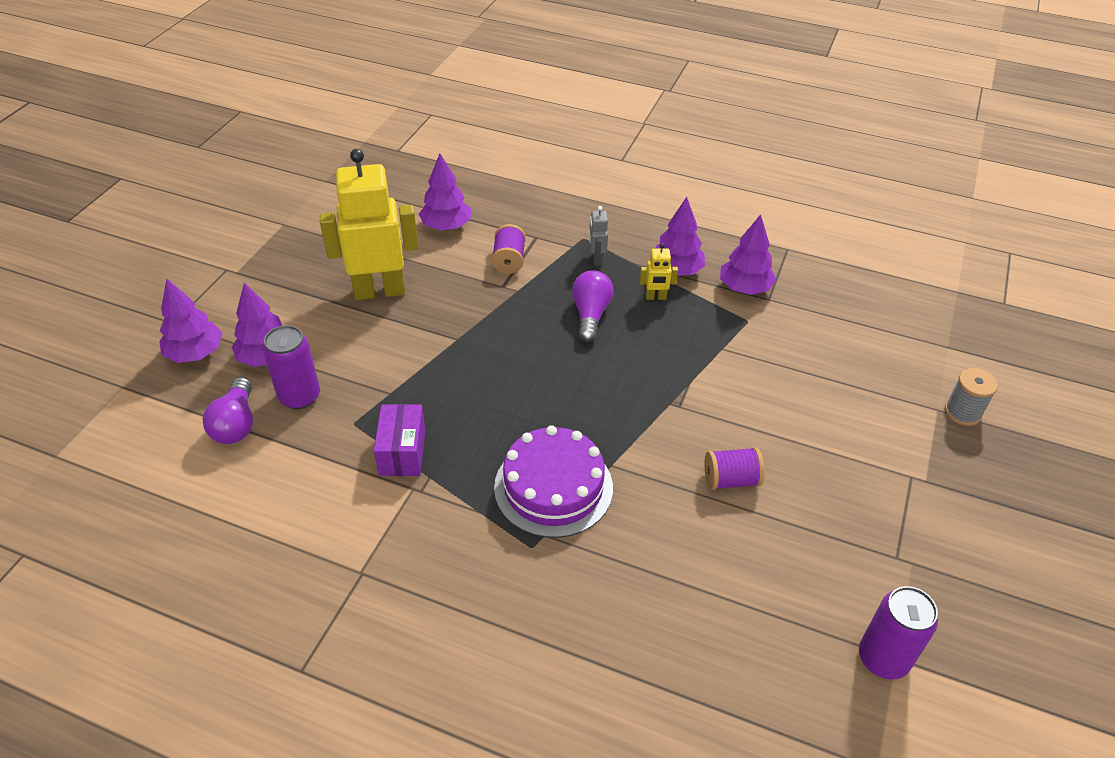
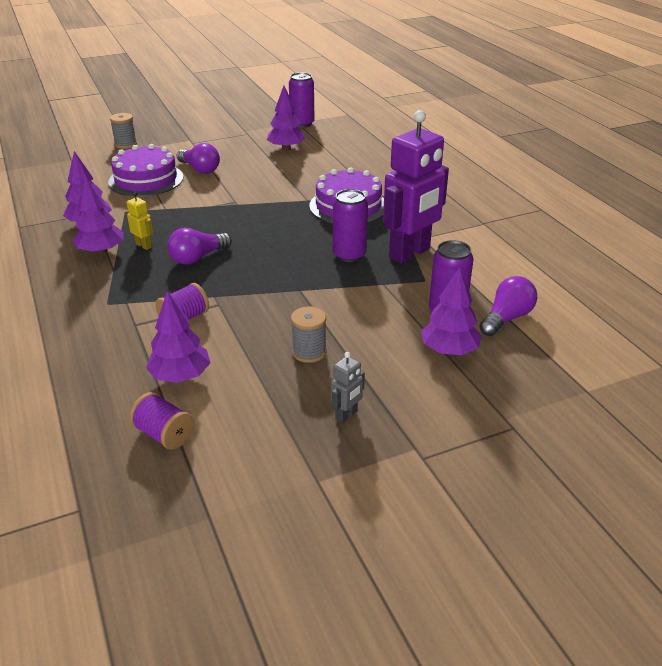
camera: 135 degrees left, 10 degrees down
(195, 353) = (508, 385): purple tree -> purple tree (286, 148)
(379, 291) = (309, 352): yellow robot -> grey spool
(402, 452) = (410, 253): purple box -> purple robot
(461, 408) = (349, 255): none -> purple can
(596, 259) = (129, 285): grey robot -> grey robot (346, 415)
(731, 480) = (264, 172): purple spool -> purple spool (164, 434)
(804, 431) = (200, 169): none -> purple light bulb
(818, 372) = (146, 179): none -> purple cake

